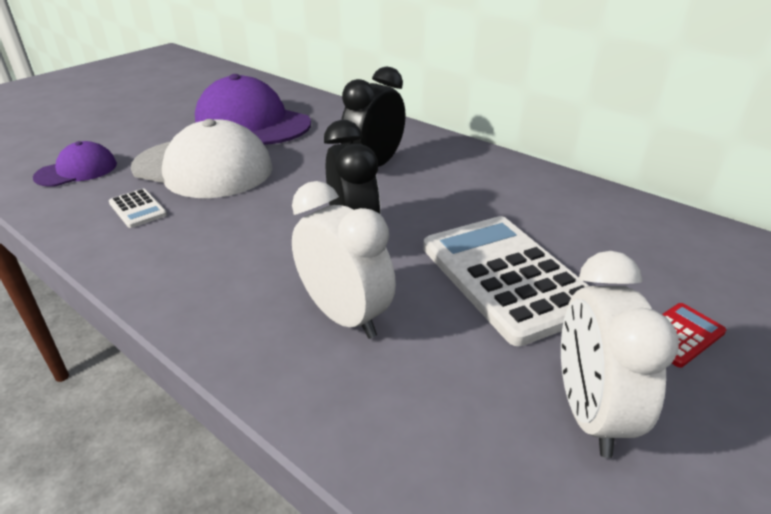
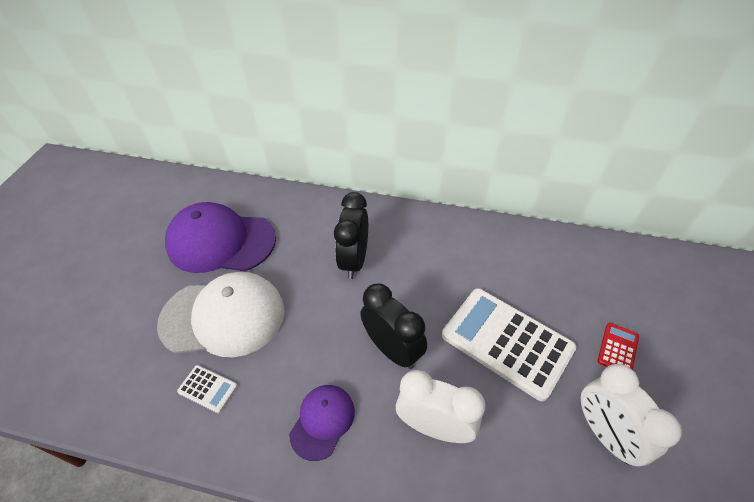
camera: 25 degrees left, 15 degrees up
(77, 170) = (112, 366): purple cap -> purple cap (322, 421)

